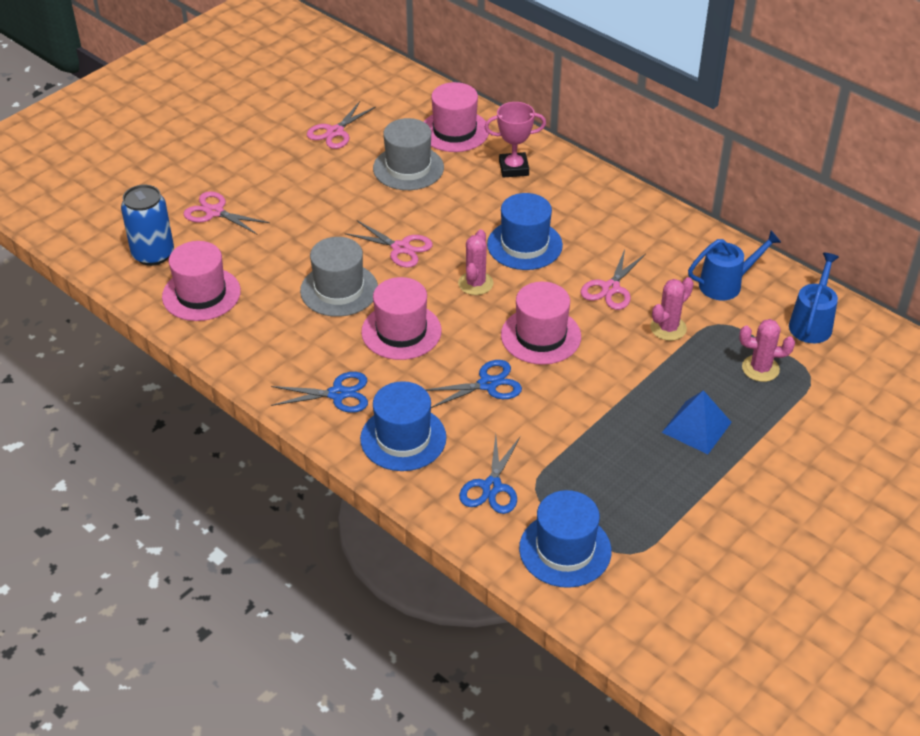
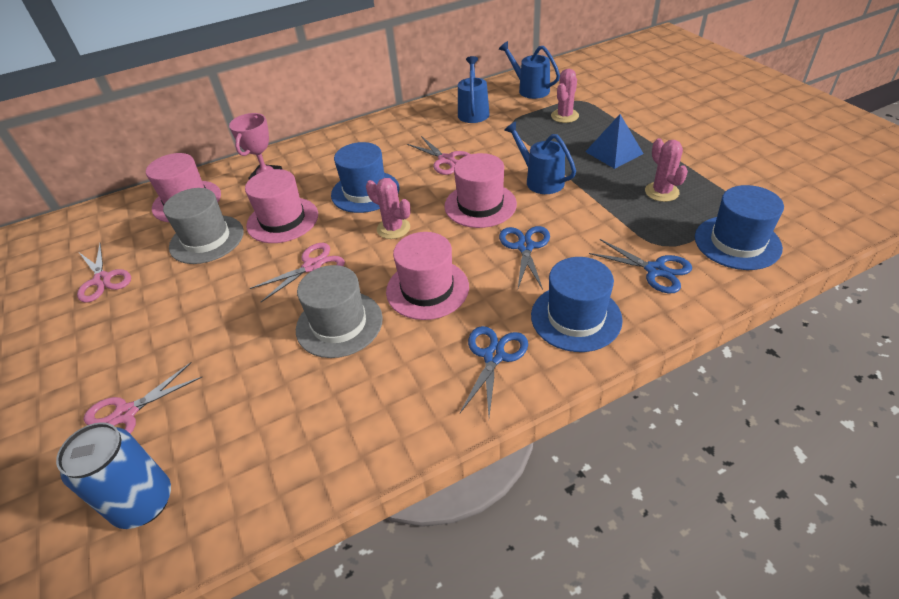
camera: 65 degrees left, 0 degrees up
(201, 294) = (259, 458): pink hat -> pink hat (282, 220)
(607, 373) = (540, 180): none -> blue watering can
(668, 328) = (505, 143): pink cactus -> pink cactus (661, 192)

